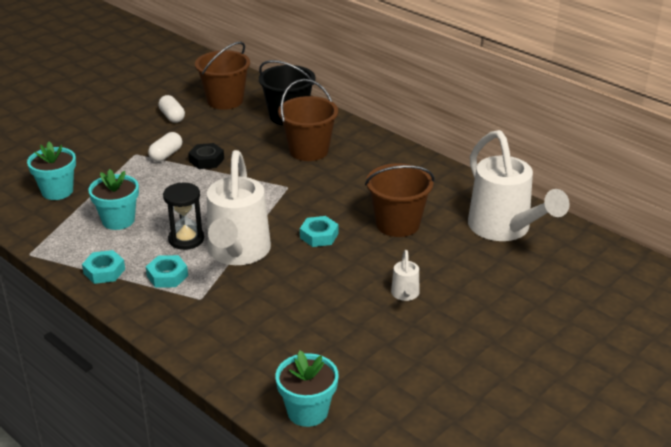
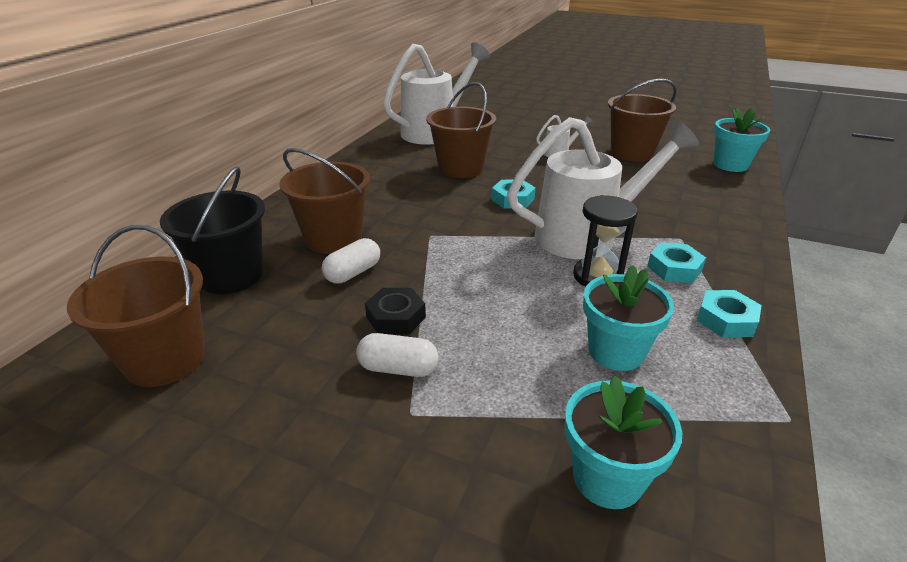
camera: 110 degrees left, 0 degrees up
(172, 117) = (241, 414): white capsule -> white capsule (353, 273)
(380, 348) = (632, 153): none -> brown bucket

